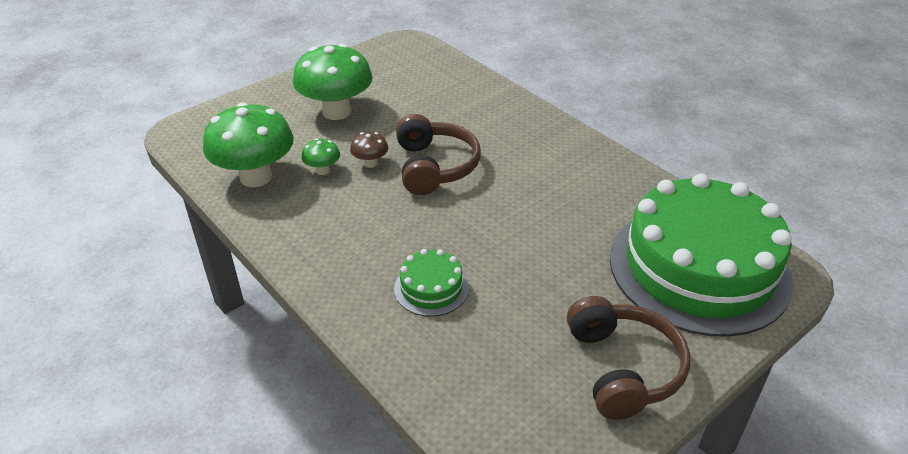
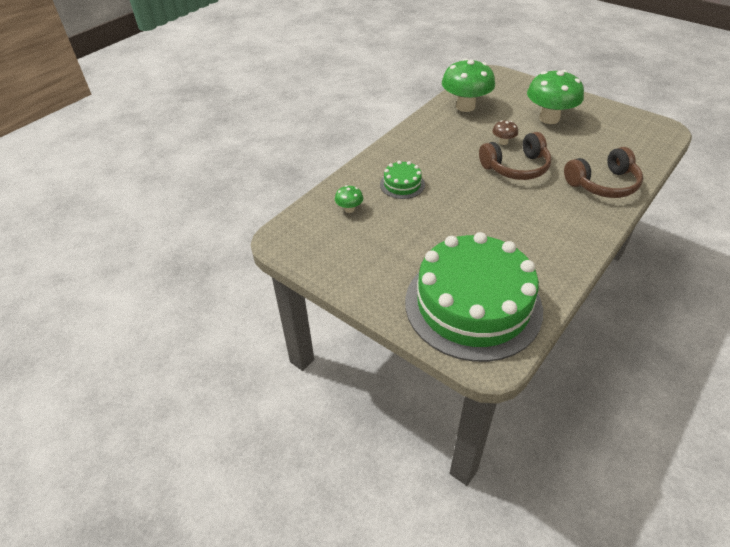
camera: 80 degrees right, 5 degrees up
(323, 170) = (485, 126): green mushroom -> green mushroom (349, 209)
(623, 368) = (364, 268): brown headphones -> brown headphones (603, 184)

